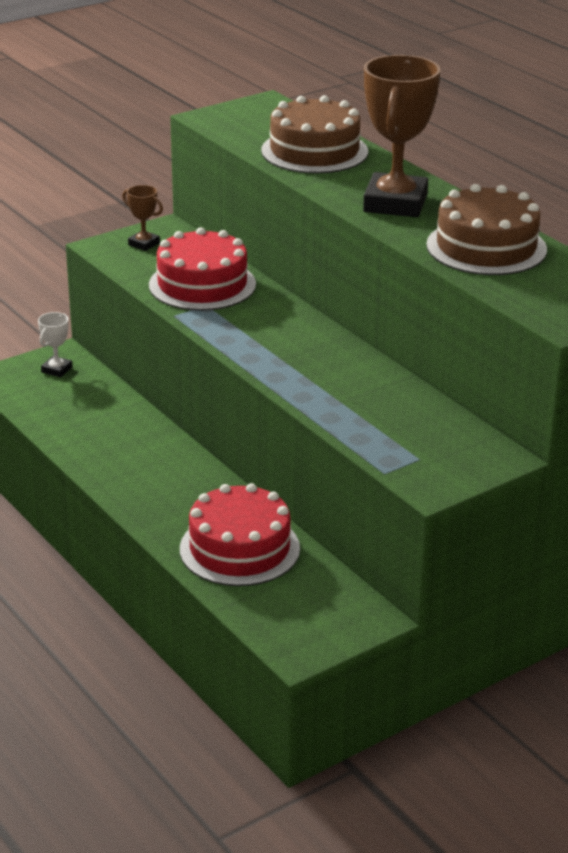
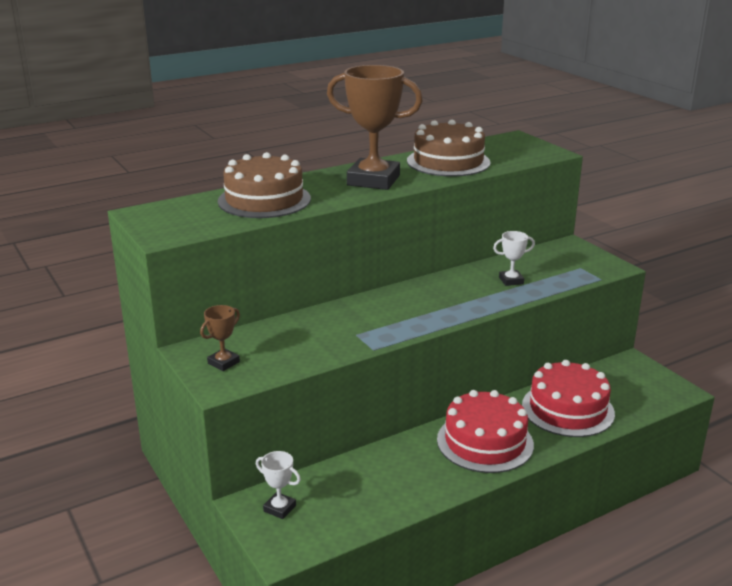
camera: 85 degrees left, 5 degrees down
(202, 284) = (317, 335): red cake -> red cake (485, 442)
(362, 402) = (511, 280): none -> white trophy

